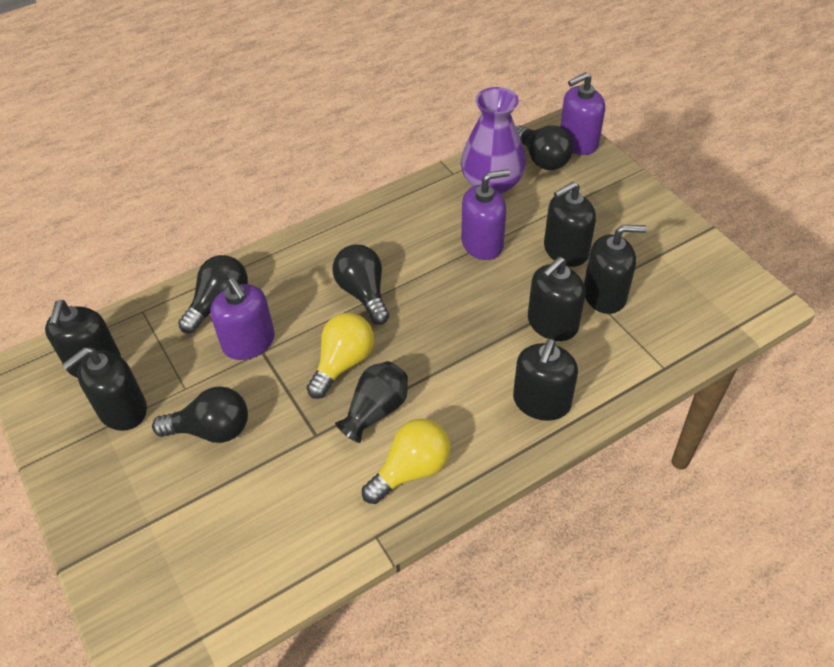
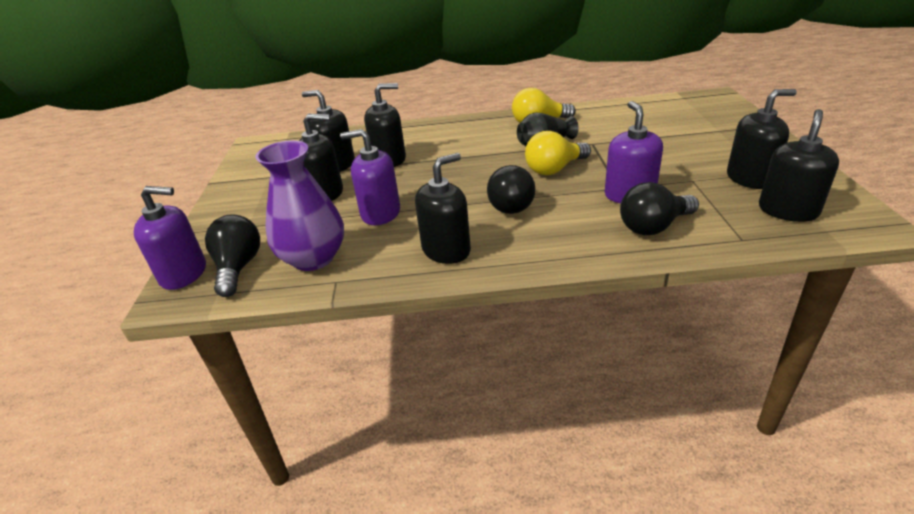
camera: 150 degrees left, 15 degrees down
(212, 430) = (670, 157): black light bulb -> none
(541, 402) = (438, 132): black soap dispenser -> black soap dispenser (446, 250)

